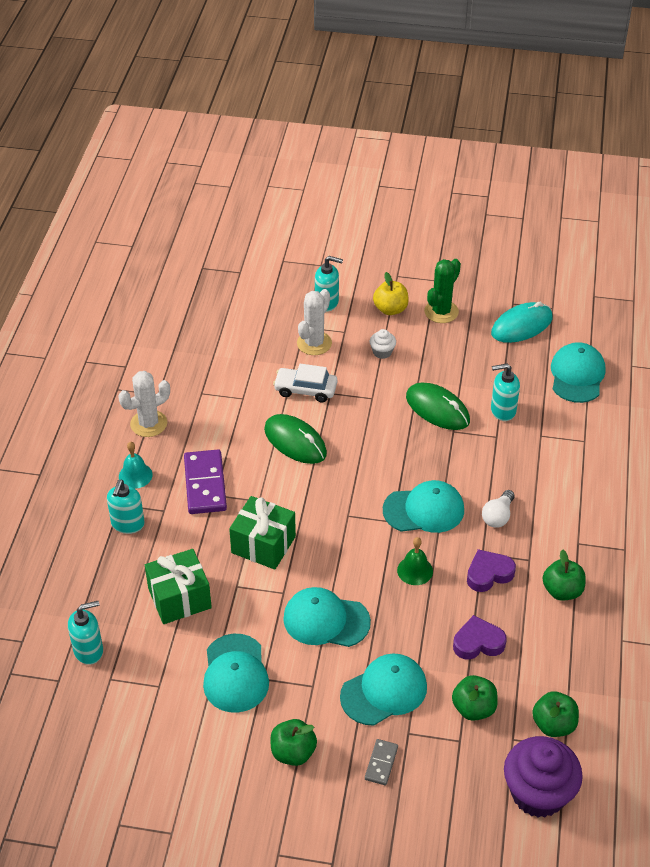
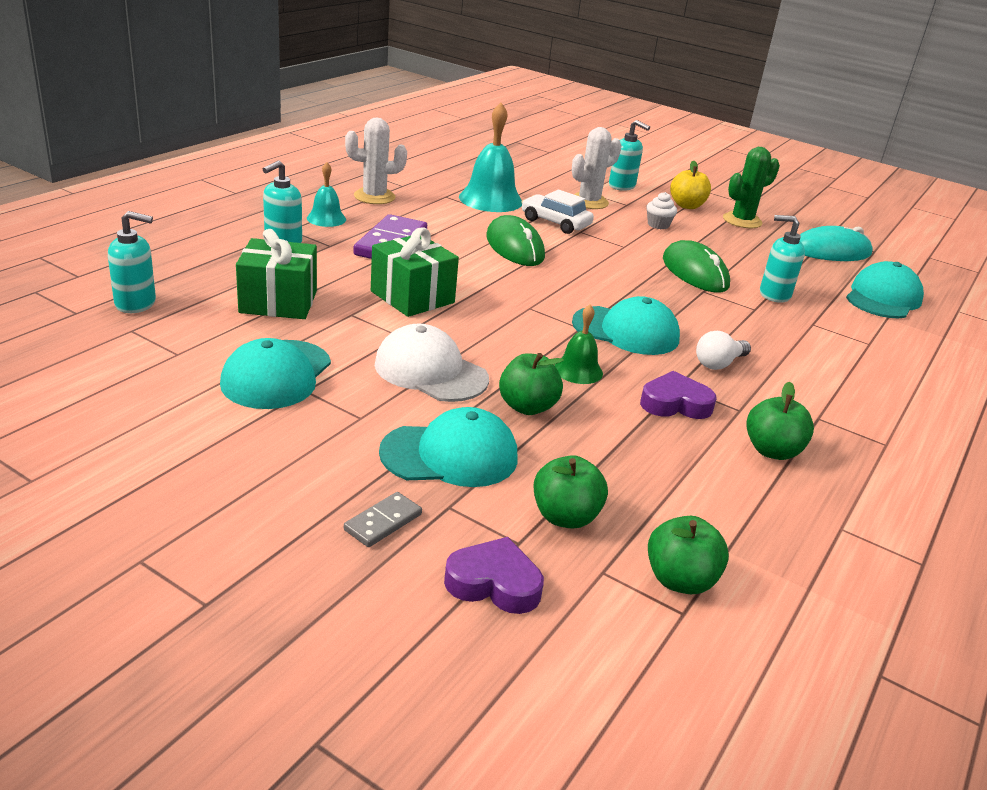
camera: 20 degrees right, 15 degrees down
(238, 380) = (490, 199): none -> turquoise bell
(293, 752) = (273, 466): green apple -> green apple (527, 407)
(326, 620) = (430, 371): turquoise cap -> white cap
(478, 642) = (618, 456): purple heart -> purple heart (494, 583)
(538, 793) = (602, 653): purple cupcake -> none

